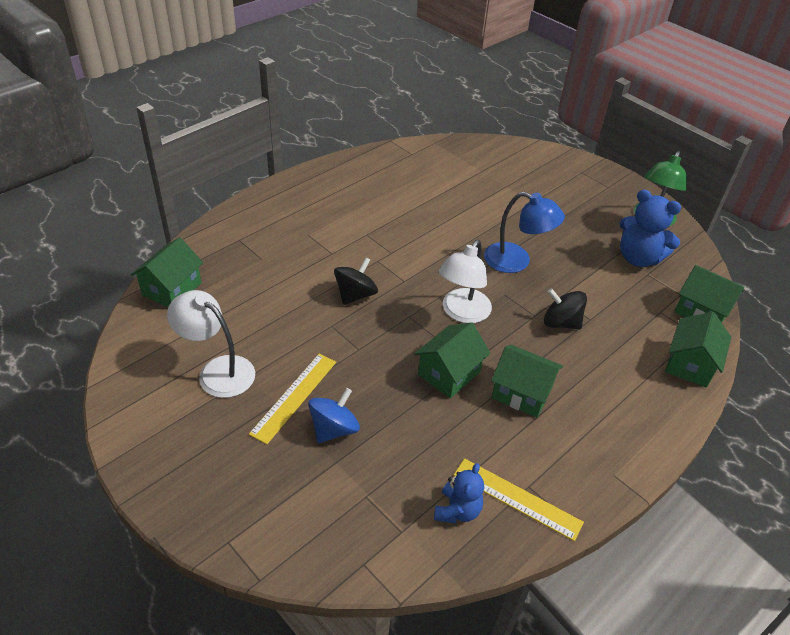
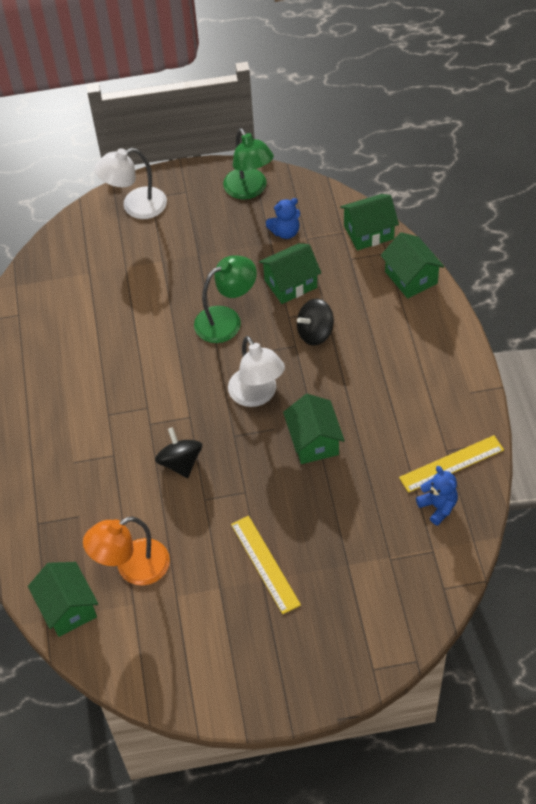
camera: 50 degrees left, 10 degrees up
(218, 370) = (198, 609): white lamp -> white lamp (135, 206)
(233, 310) = (132, 568): none -> orange lamp
(334, 429) = (316, 550): blue spinning top -> none
(516, 261) = (226, 320): blue lamp -> green lamp
(521, 393) = (365, 404): green house -> green house (290, 284)
(638, 258) = (285, 232): blue teddy bear -> blue teddy bear, size x0.61

